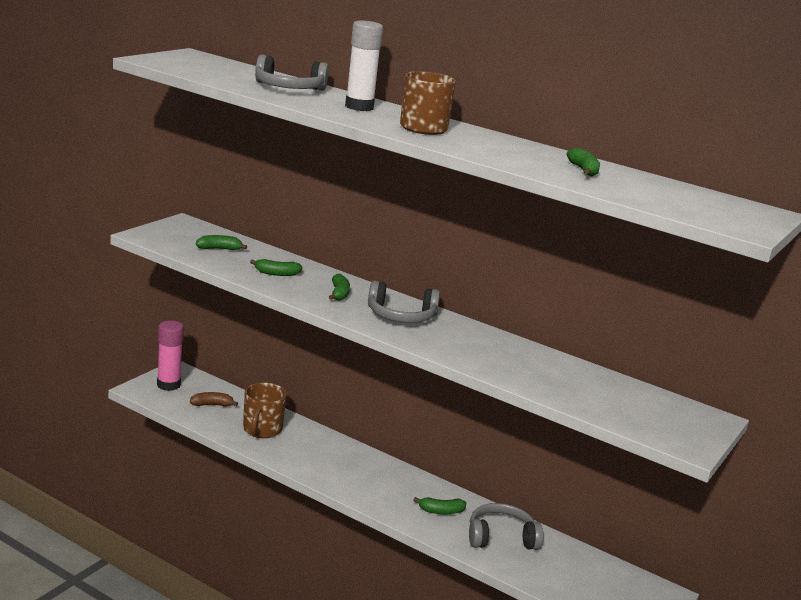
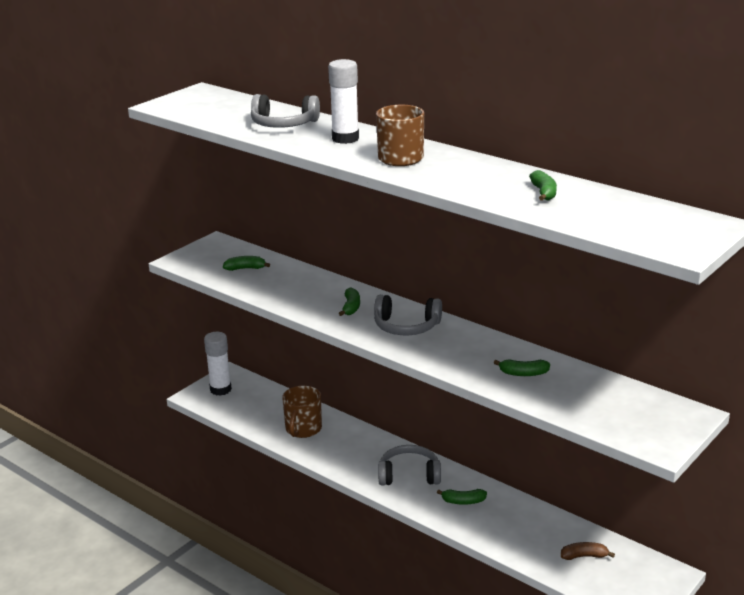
camera: 10 degrees right, 5 degrees up
(168, 385) = (220, 389): pink glue stick -> white glue stick
(212, 405) = (259, 407): brown banana -> brown banana (584, 556)
(276, 273) = (295, 290): green banana -> green banana (523, 373)
(501, 537) = (518, 525): grey headphones -> grey headphones (409, 475)

